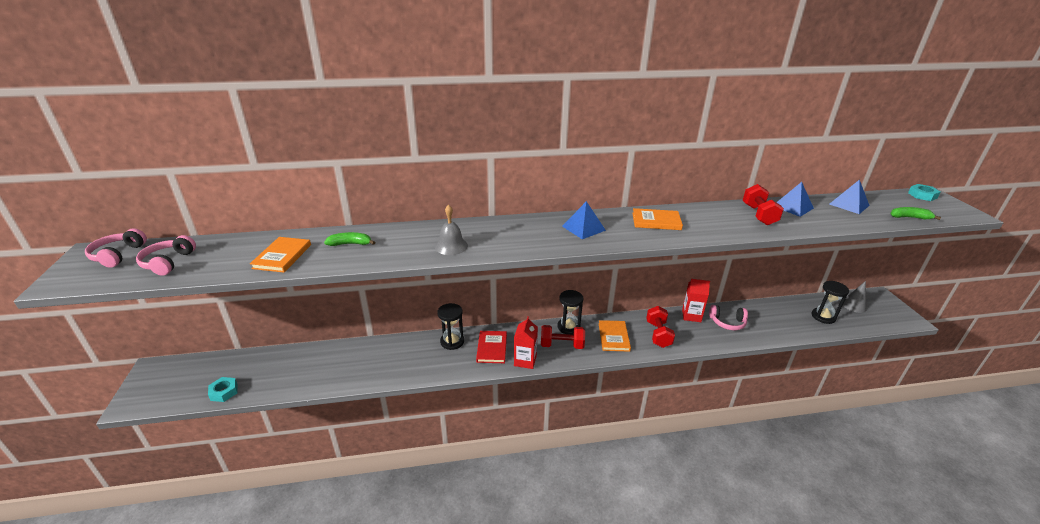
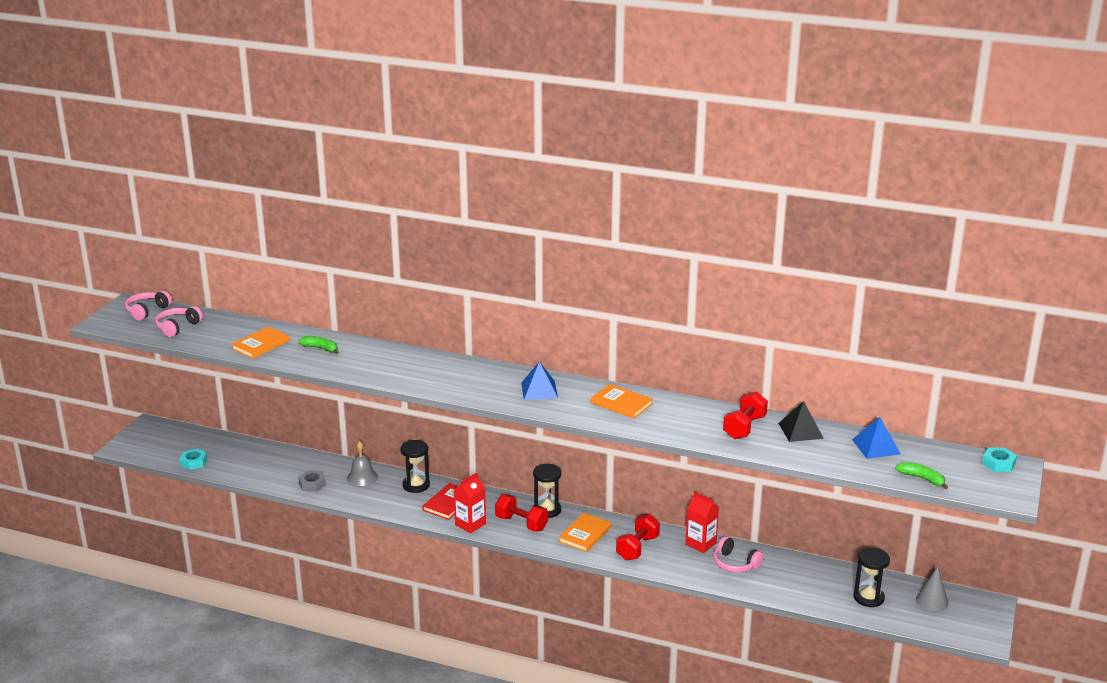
camera: 30 degrees right, 5 degrees down
(361, 373) = (312, 484): none -> grey nut
(451, 246) = (400, 373): grey bell -> grey bell (362, 477)
(792, 207) = (800, 430): blue pyramid -> black pyramid

